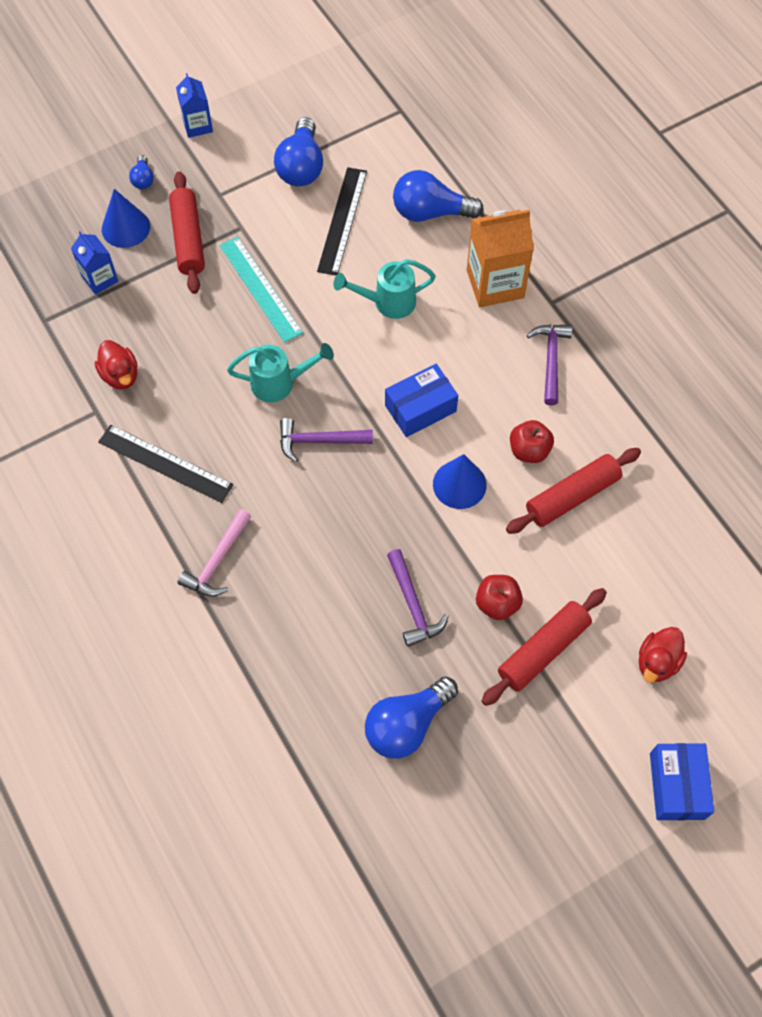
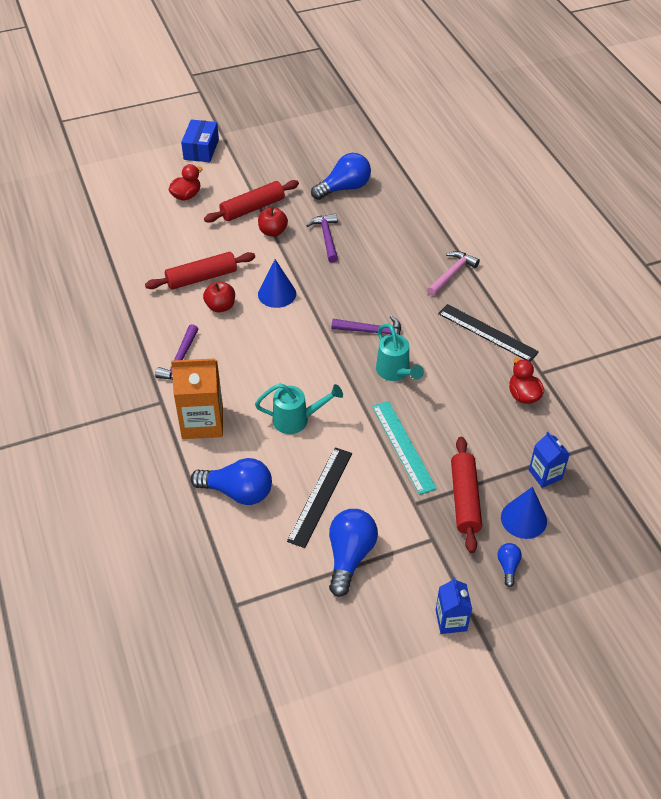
camera: 170 degrees left, 15 degrees down
(280, 383) = (395, 373): turquoise watering can -> turquoise watering can turned 120 degrees counterclockwise
(420, 408) = (291, 342): blue box -> none

